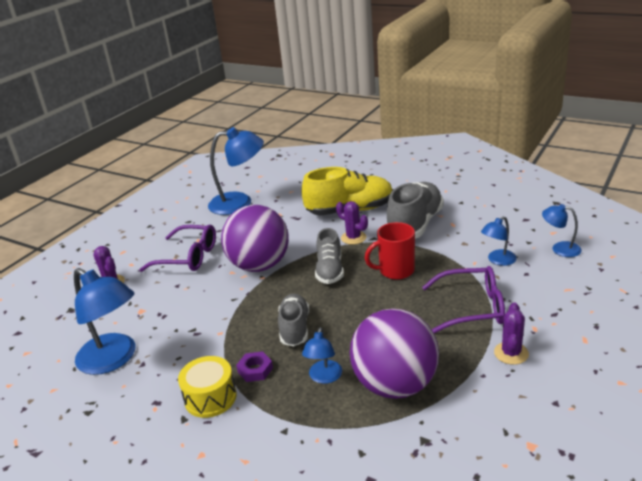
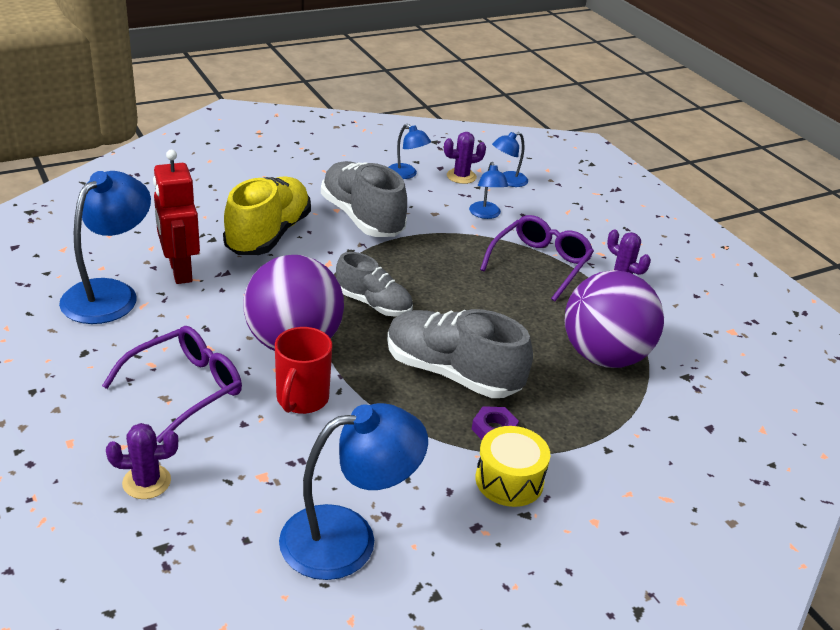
camera: 65 degrees left, 5 degrees up
(281, 207) = (180, 271): none -> red robot
(294, 328) = (452, 373): grey shoe -> grey shoe, size x1.61
(324, 377) = (552, 390): blue lamp -> blue lamp (406, 174)
(353, 238) = (330, 260): purple cactus -> purple cactus (461, 176)
(395, 271) = (429, 269): red mug -> red mug (301, 399)

